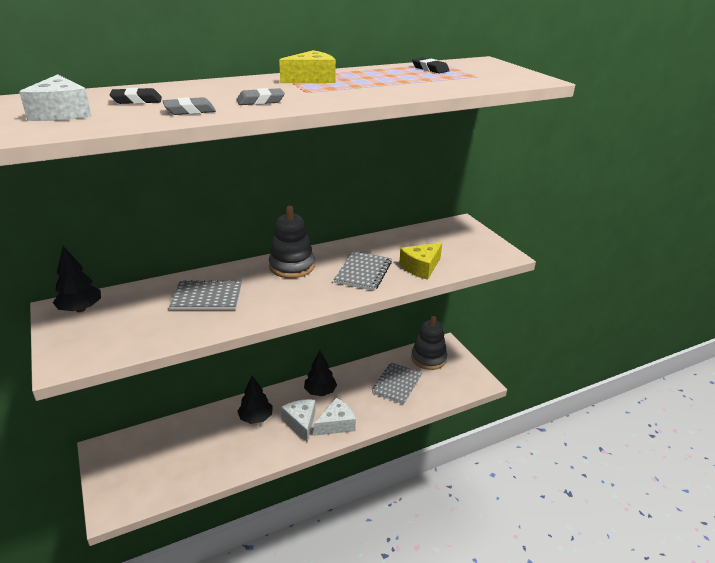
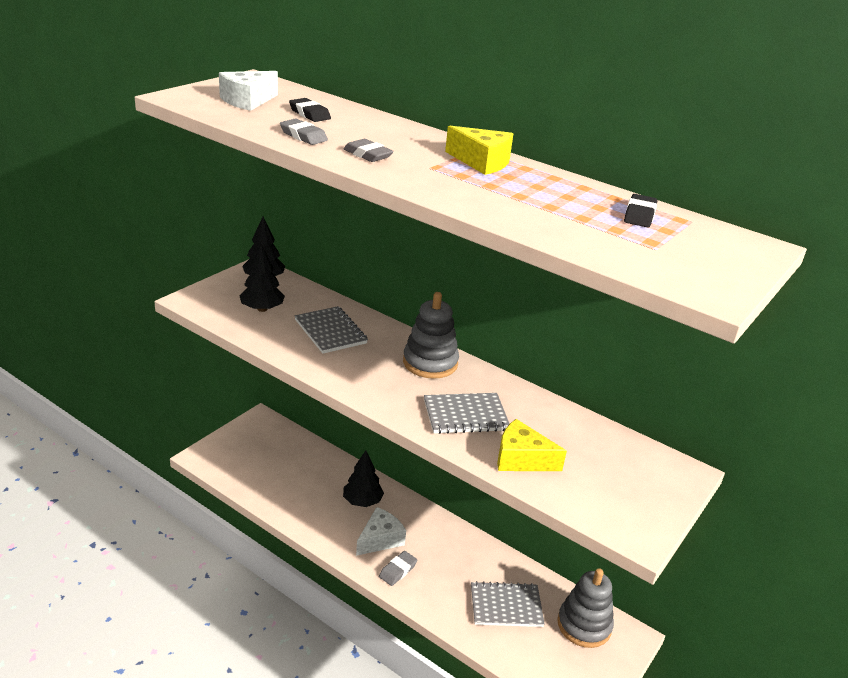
camera: 60 degrees right, 0 degrees up
(320, 392) = (438, 537): black tree -> black tree (262, 309)
(336, 424) = (398, 570): white cheese -> grey eraser

